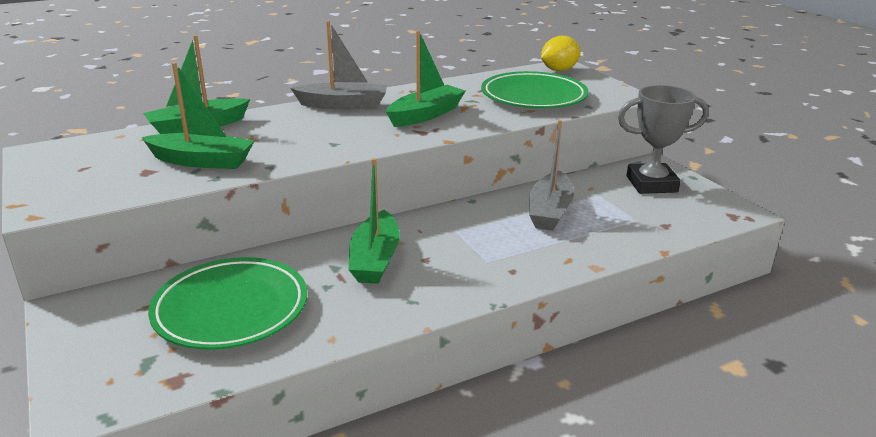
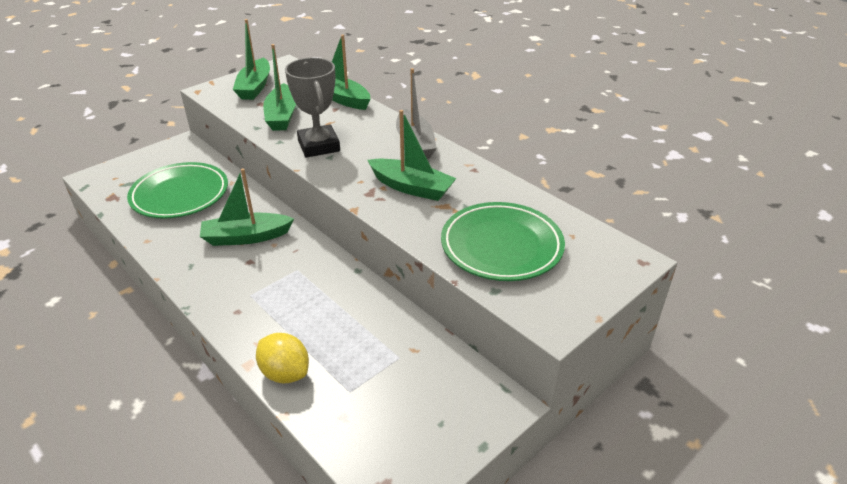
camera: 75 degrees right, 10 degrees up
(86, 174) = (255, 87): none -> green boat
(550, 211) = (349, 323): grey boat -> none
(559, 70) = (613, 256): yellow lemon -> yellow lemon (285, 373)
(651, 184) = (443, 403): grey trophy -> grey trophy (319, 146)

